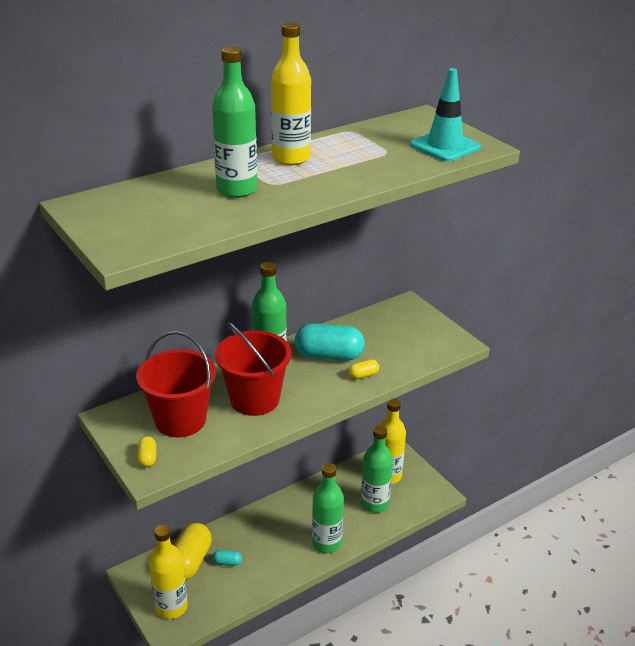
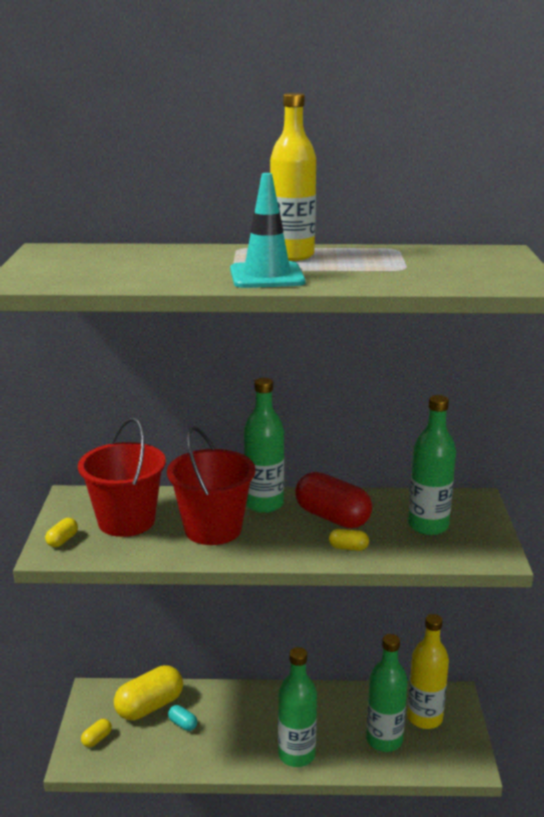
camera: 35 degrees right, 10 degrees down
(171, 607) = (97, 739): yellow bottle -> yellow capsule
(237, 189) = (196, 265): green bottle -> green bottle (428, 526)
(329, 355) = (332, 517): turquoise capsule -> red capsule
(445, 146) = (480, 276): turquoise traffic cone -> turquoise traffic cone (267, 276)

